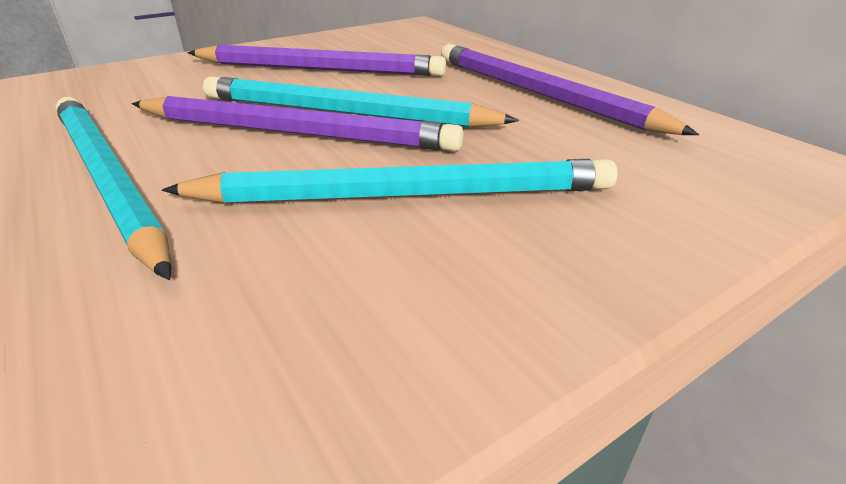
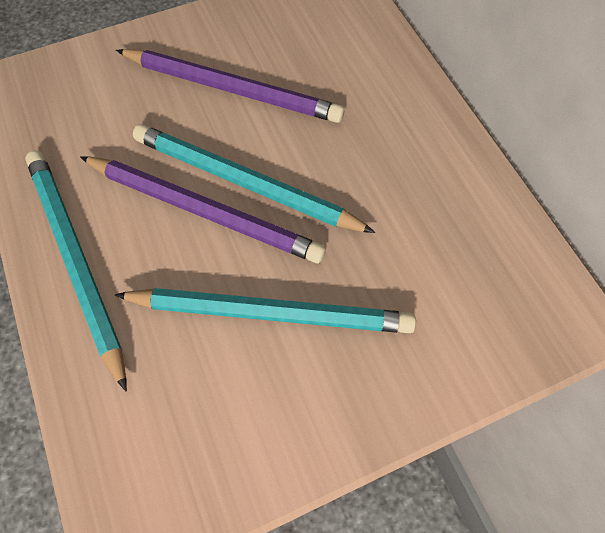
camera: 10 degrees right, 30 degrees up
(540, 94) = (415, 171): purple pencil -> none

